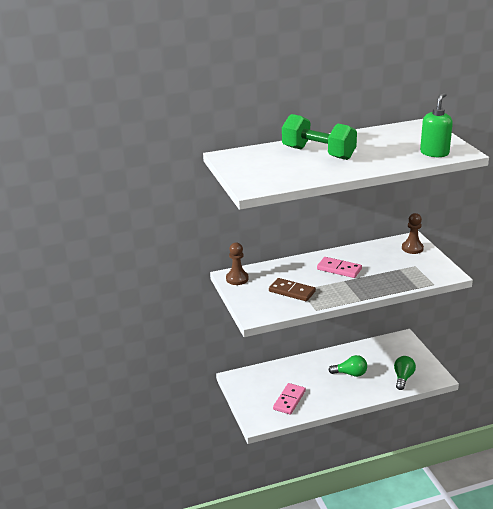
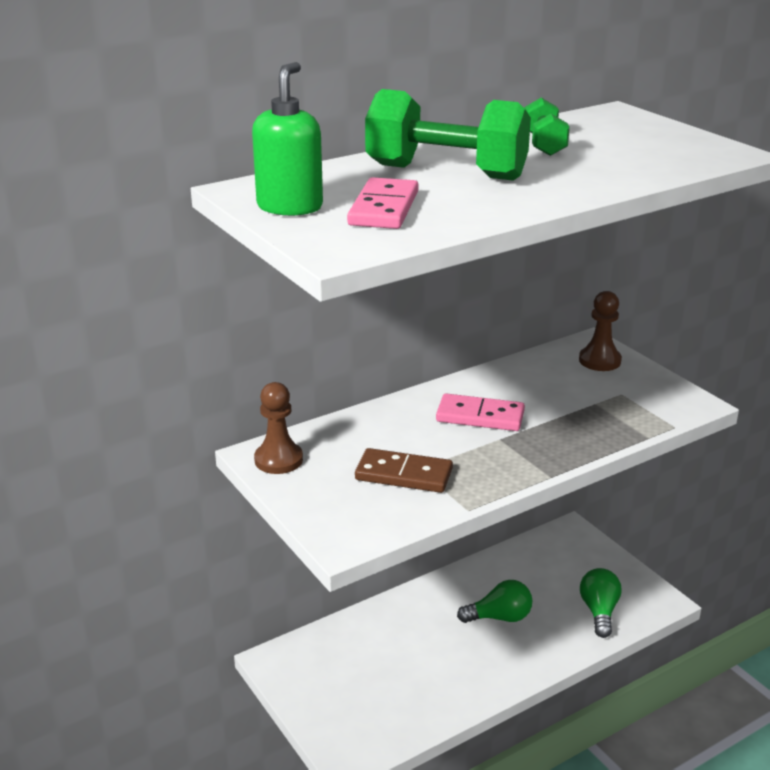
camera: 15 degrees left, 0 degrees up
(289, 400) = (399, 693): pink domino -> pink domino (383, 208)
(373, 141) = (544, 145): none -> green dumbbell
(434, 153) = (679, 158): green soap dispenser -> green soap dispenser (290, 207)

